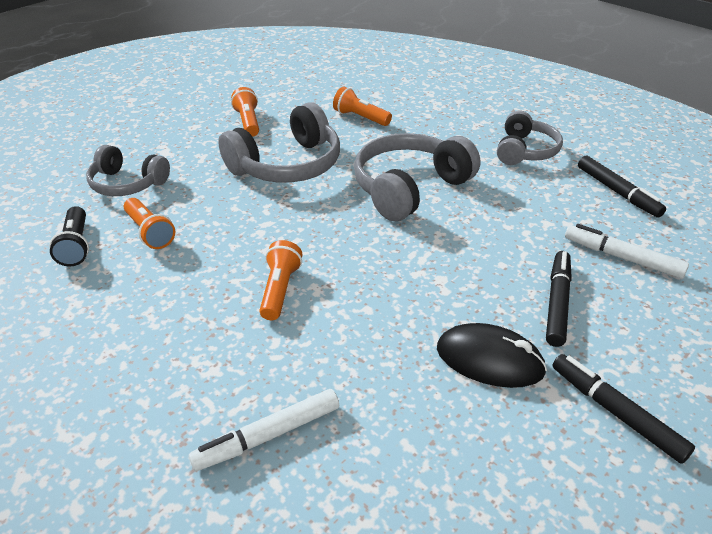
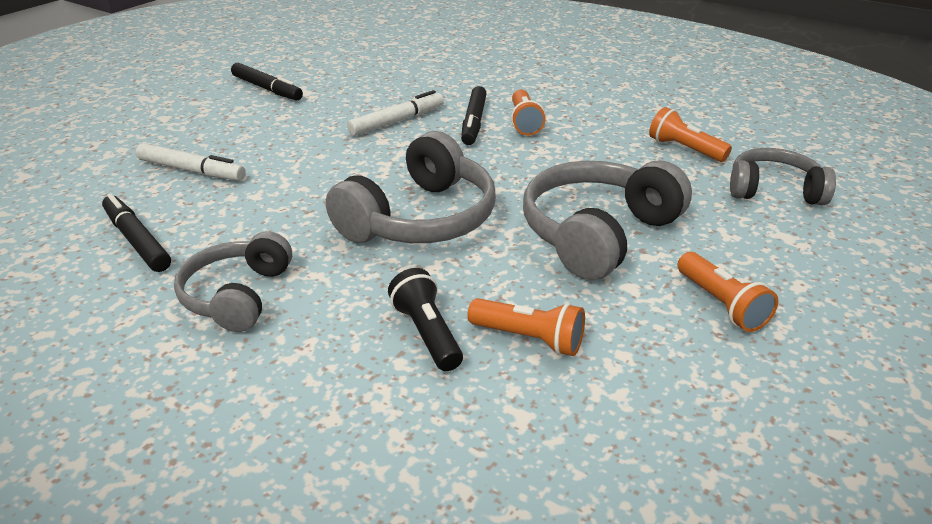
camera: 170 degrees right, 5 degrees down
(76, 246) = (739, 134): black flashlight -> black flashlight (427, 333)
(268, 436) = (489, 67): white marker -> white marker (397, 121)
(489, 360) = (347, 102): black mouse -> none
(557, 303) = (279, 134): black marker -> black marker (474, 122)

